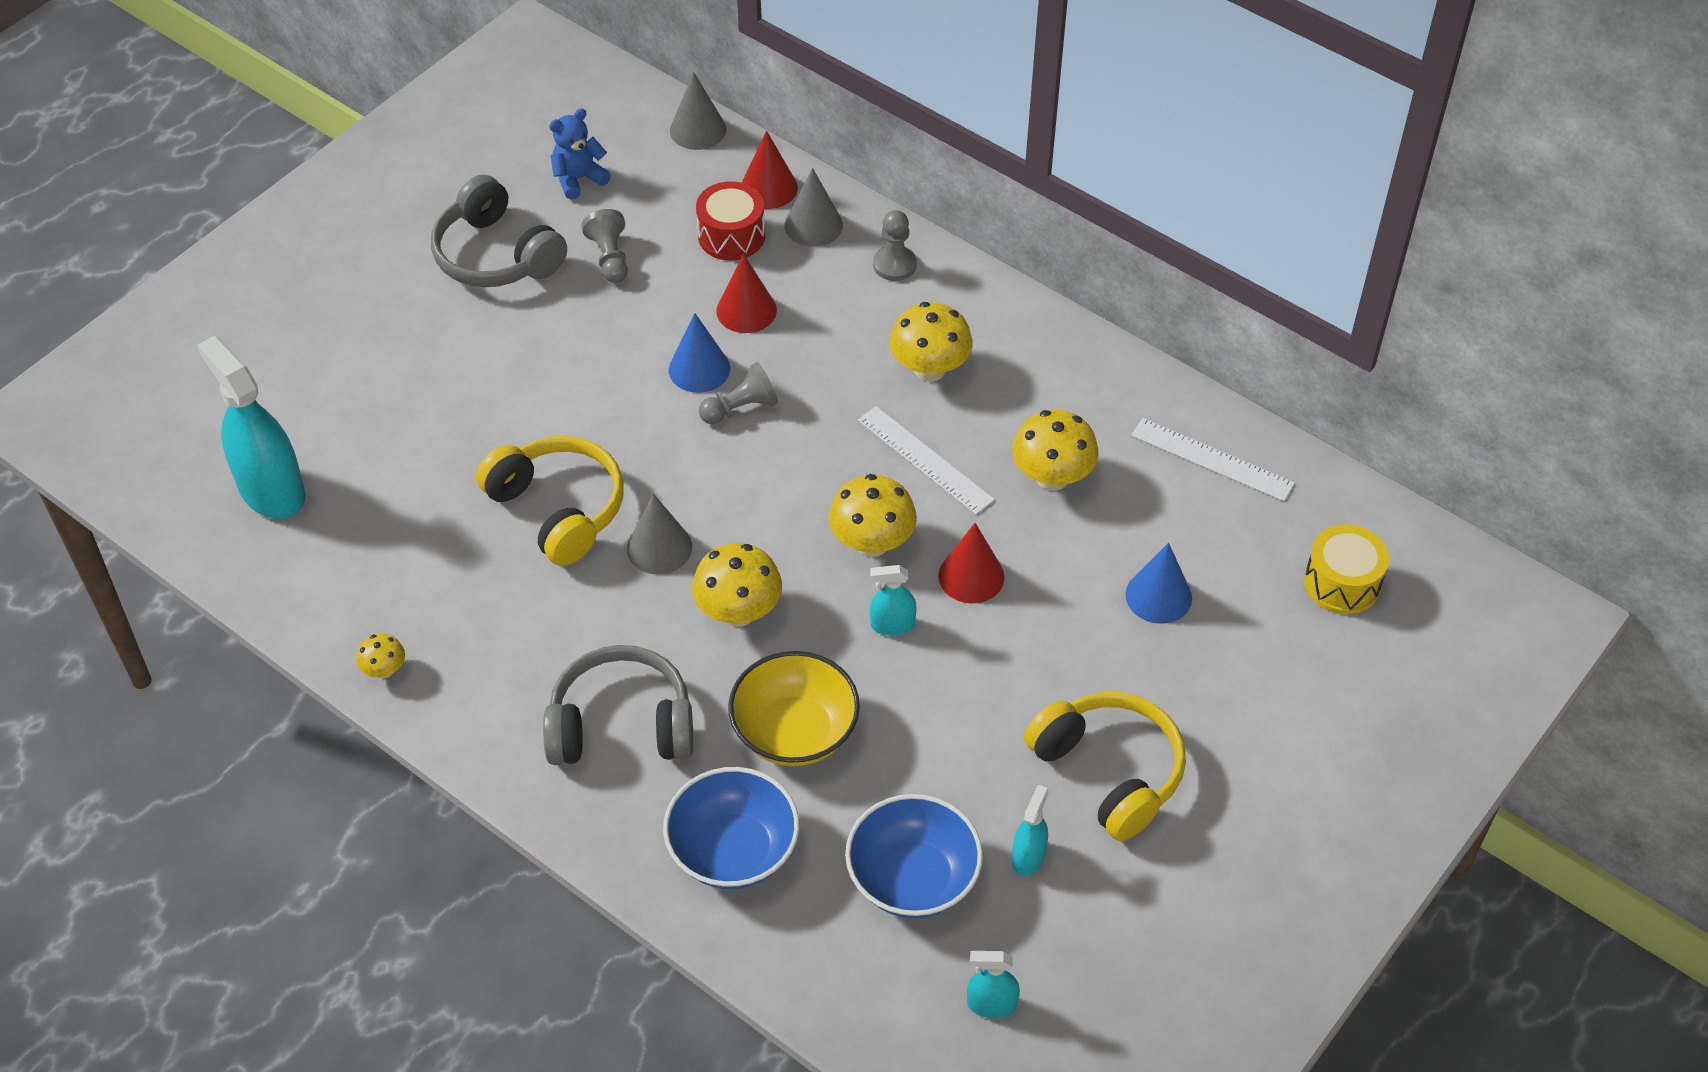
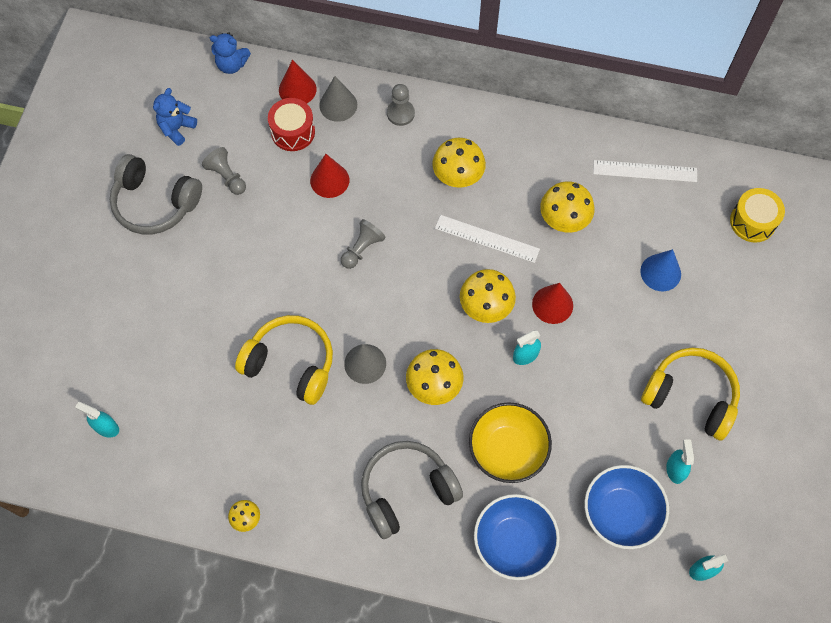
camera: 25 degrees left, 15 degrees up
(271, 491) = (106, 427): turquoise spray bottle -> turquoise spray bottle, size x0.48
(698, 130) = (232, 65): grey cone -> blue teddy bear
(699, 369) = (323, 232): blue cone -> none

